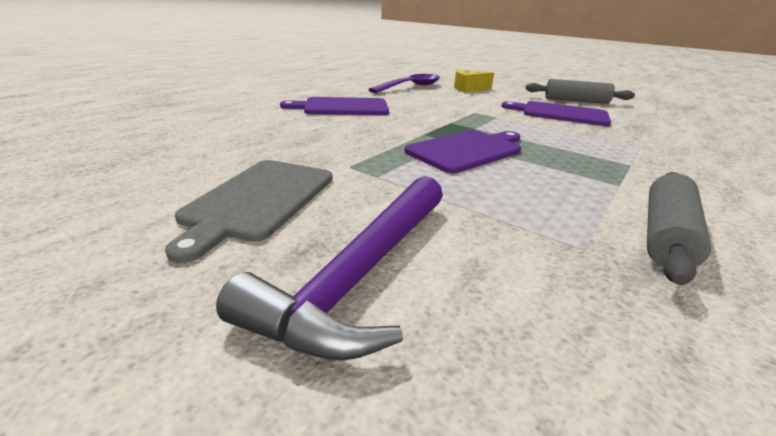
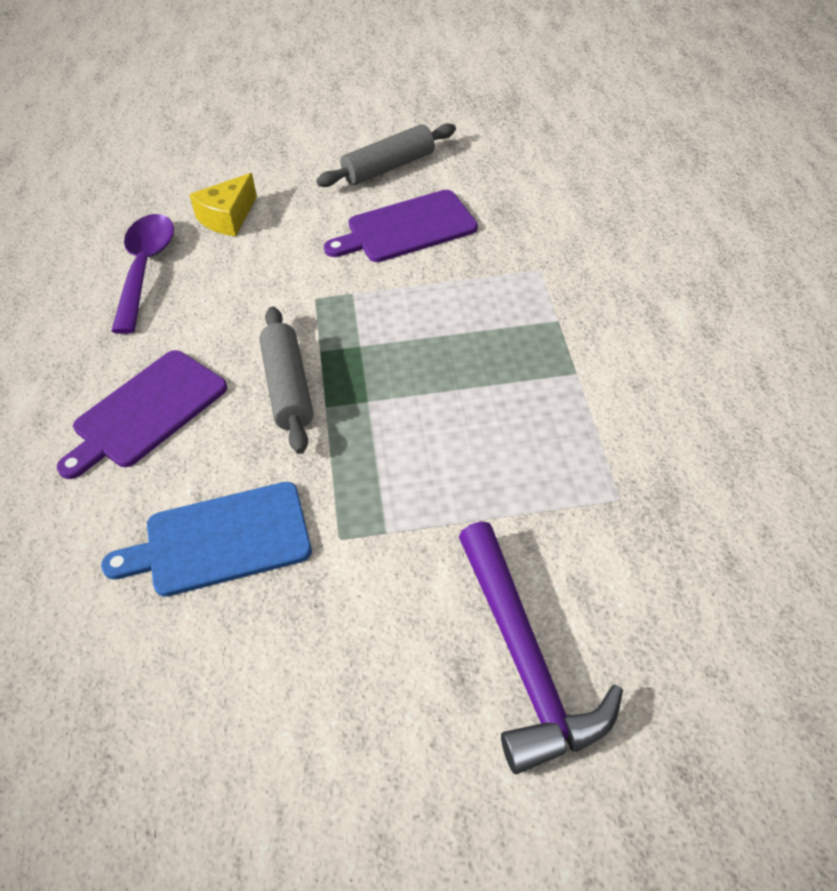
camera: 40 degrees left, 20 degrees up
(258, 200) = (342, 661): grey cutting board -> none
(296, 141) = (220, 540): none -> blue cutting board
(467, 150) = (405, 409): purple cutting board -> none
(666, 235) = (653, 433): grey rolling pin -> grey rolling pin (288, 388)

